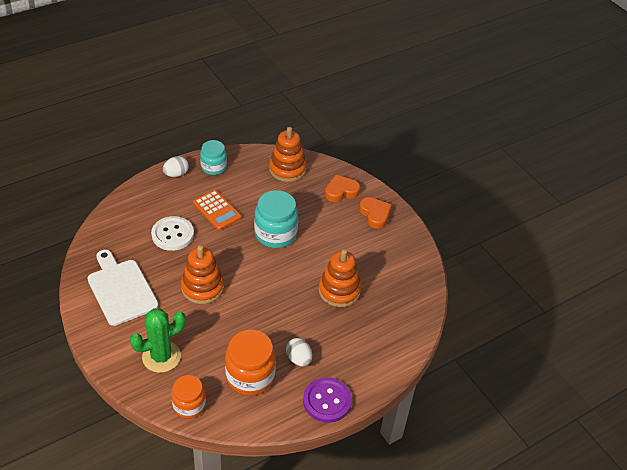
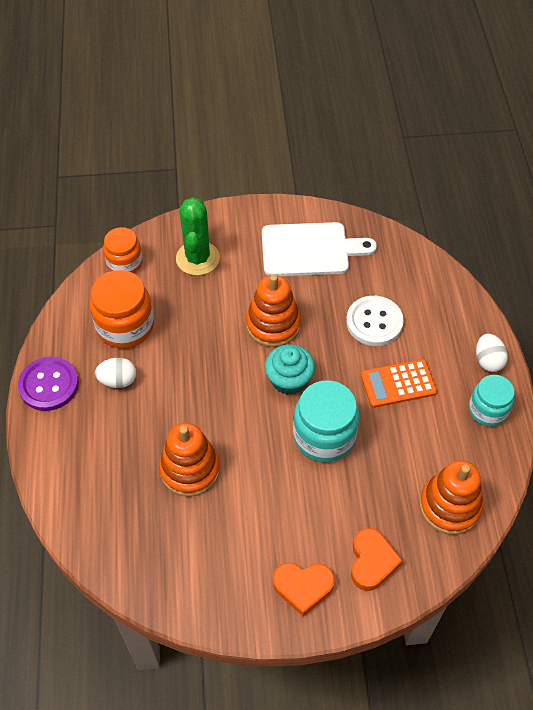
camera: 120 degrees right, 10 degrees up
(244, 264) = (289, 380): none -> turquoise cupcake

